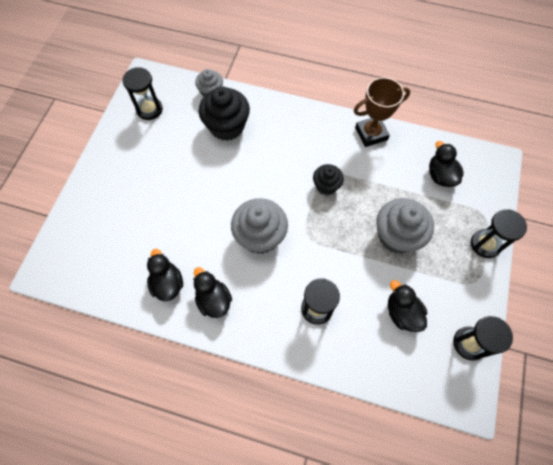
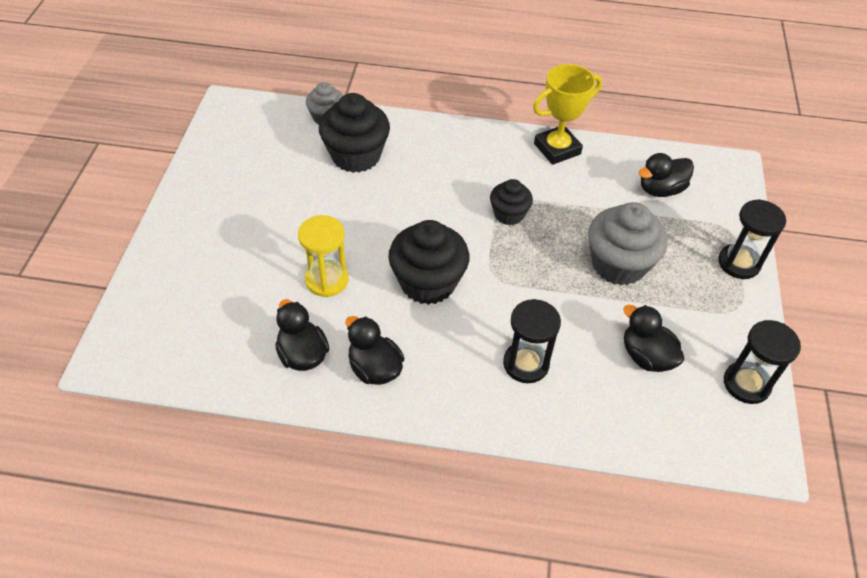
camera: 10 degrees left, 15 degrees down
(149, 109) = (241, 144): black hourglass -> none
(192, 226) = (327, 280): none -> yellow hourglass
(260, 236) = (428, 282): grey cupcake -> black cupcake
(371, 134) = (557, 149): brown trophy -> yellow trophy
(440, 176) = (660, 189): black duck -> black duck turned 90 degrees counterclockwise

